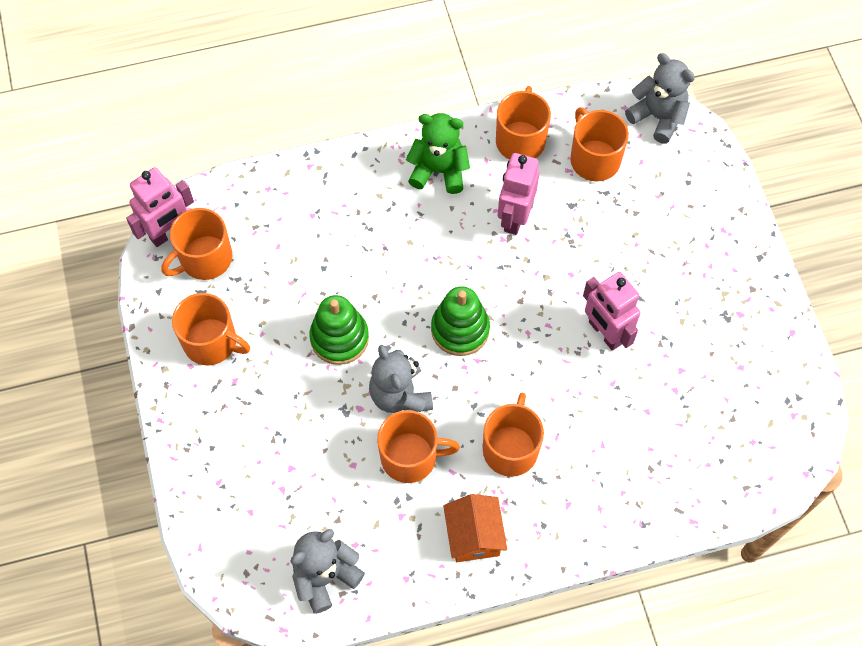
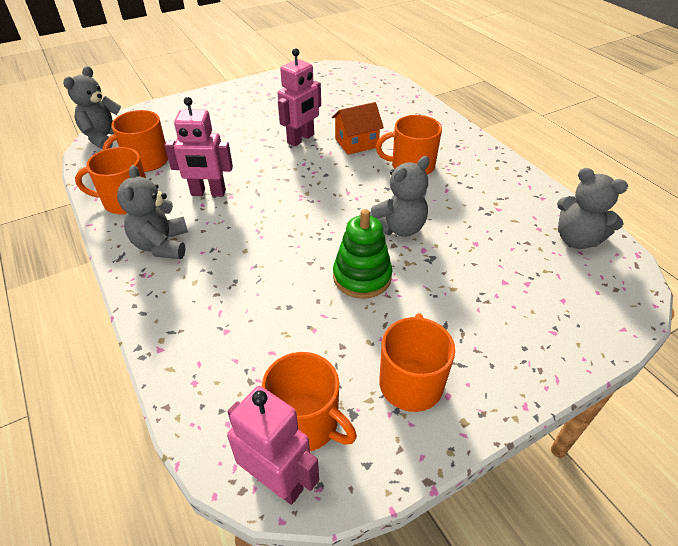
camera: 105 degrees left, 20 degrees down
(410, 457) = (448, 212): orange mug -> none
(439, 171) = (162, 245): green teddy bear -> grey teddy bear
(460, 329) = (324, 205): green stacking toy -> none
(474, 535) = (487, 172): orange house -> orange house (356, 143)

